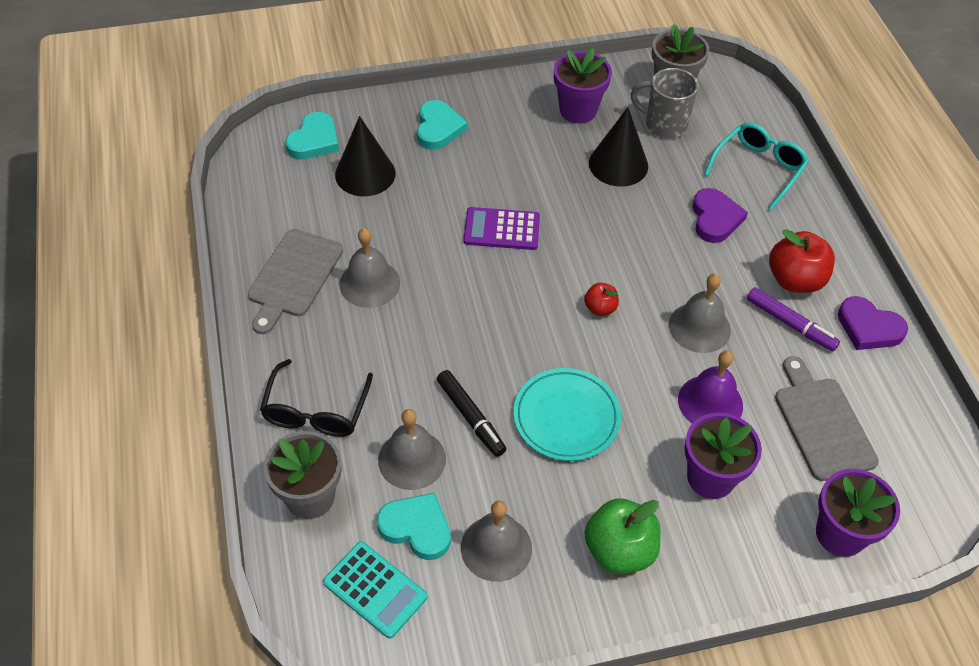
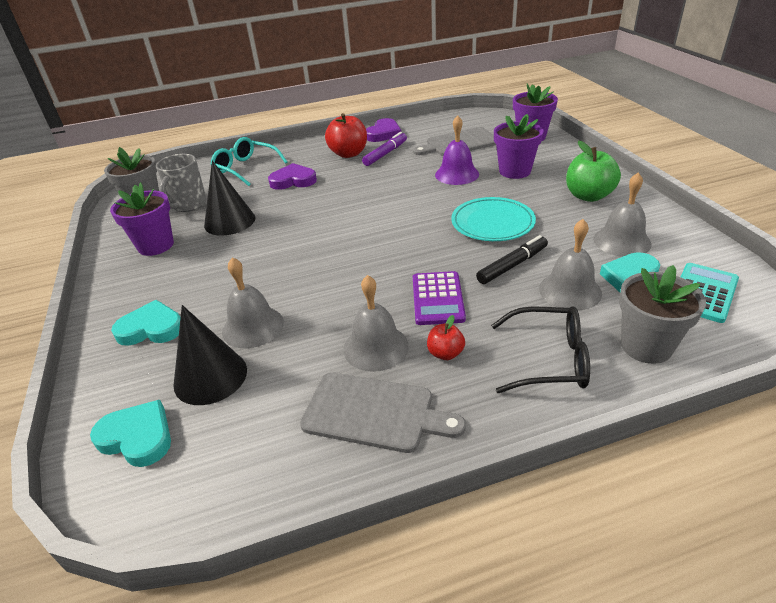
camera: 90 degrees left, 15 degrees down
(501, 229) = (301, 272): purple calculator -> purple calculator (437, 298)
(600, 308) = (385, 218): red apple -> red apple (445, 353)
(699, 327) = (395, 181): grey bell -> grey bell (253, 326)

